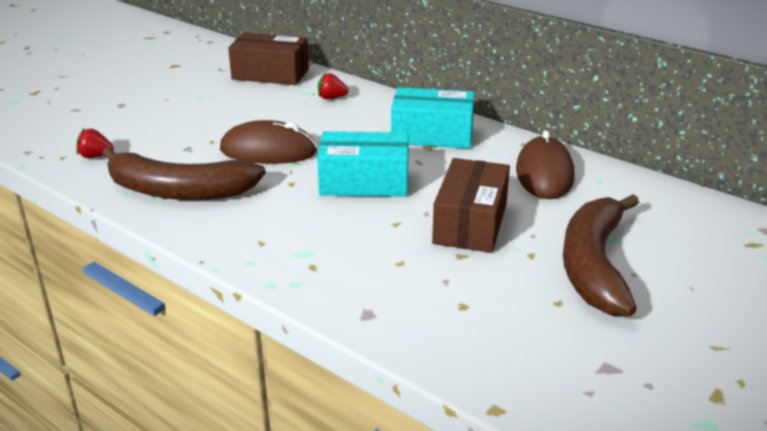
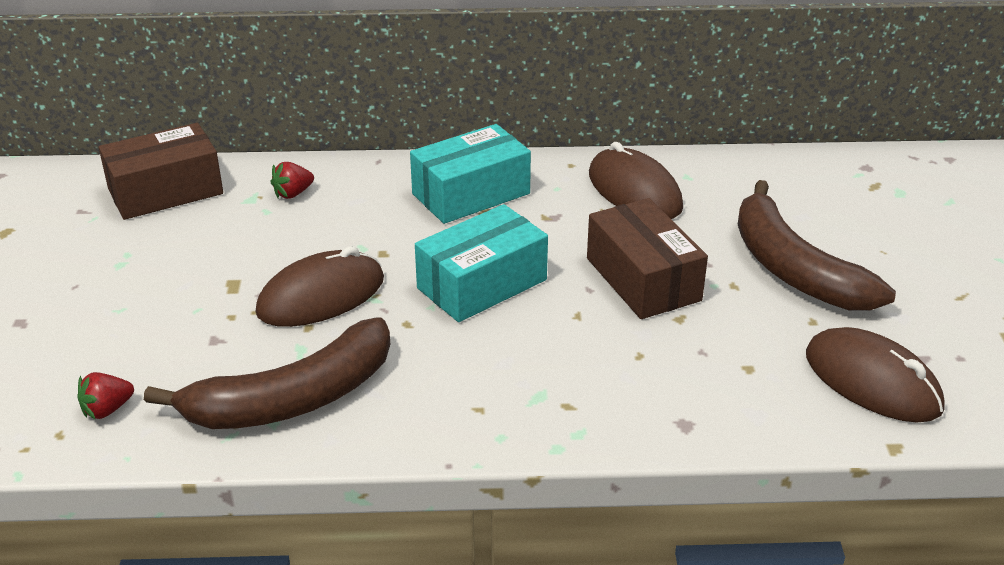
camera: 40 degrees left, 5 degrees up
(544, 361) = (872, 381): none -> brown mouse

